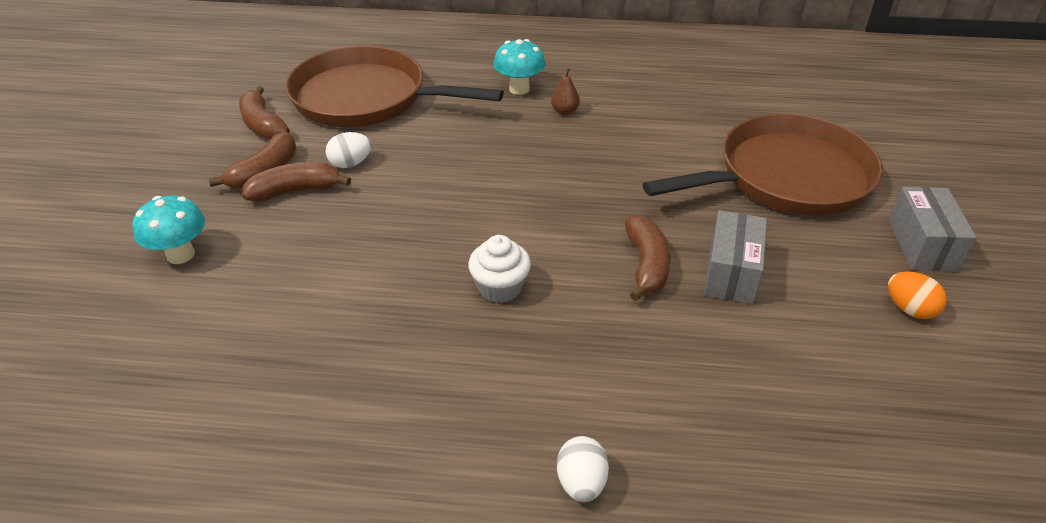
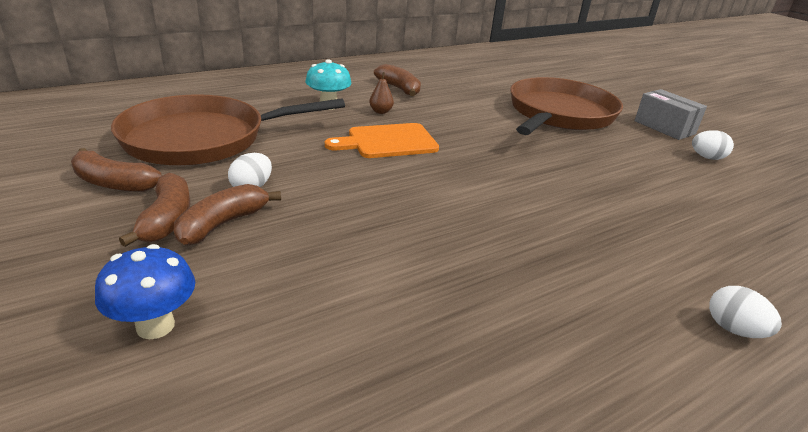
camera: 40 degrees left, 10 degrees down
(180, 255) = (155, 326): turquoise mushroom -> blue mushroom
(500, 287) = (497, 230): white cupcake -> none
(524, 152) = (388, 142): none -> orange cutting board
(646, 265) = (562, 182): brown banana -> brown banana (399, 89)
(731, 273) = (610, 170): grey box -> none
(909, 309) = (707, 157): orange egg -> white egg

